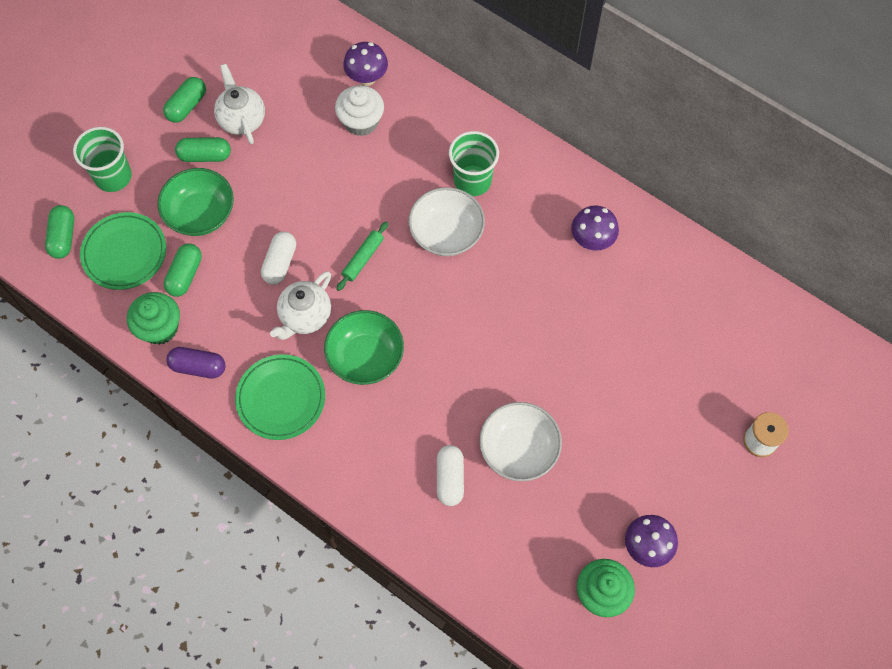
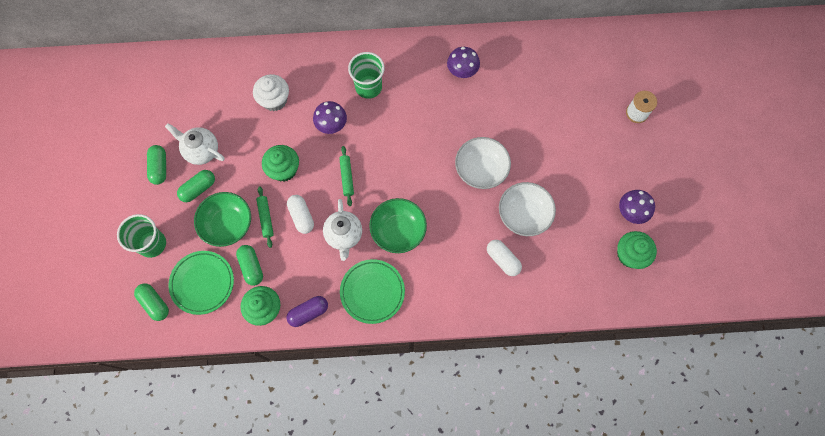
camera: 40 degrees left, 5 degrees up
(243, 236) = (266, 218): none -> green rolling pin
(306, 201) = (284, 169): none -> green cupcake
(367, 78) = (254, 72): purple mushroom -> purple mushroom (331, 126)
(446, 233) = (380, 127): white bowl -> white bowl (481, 169)

